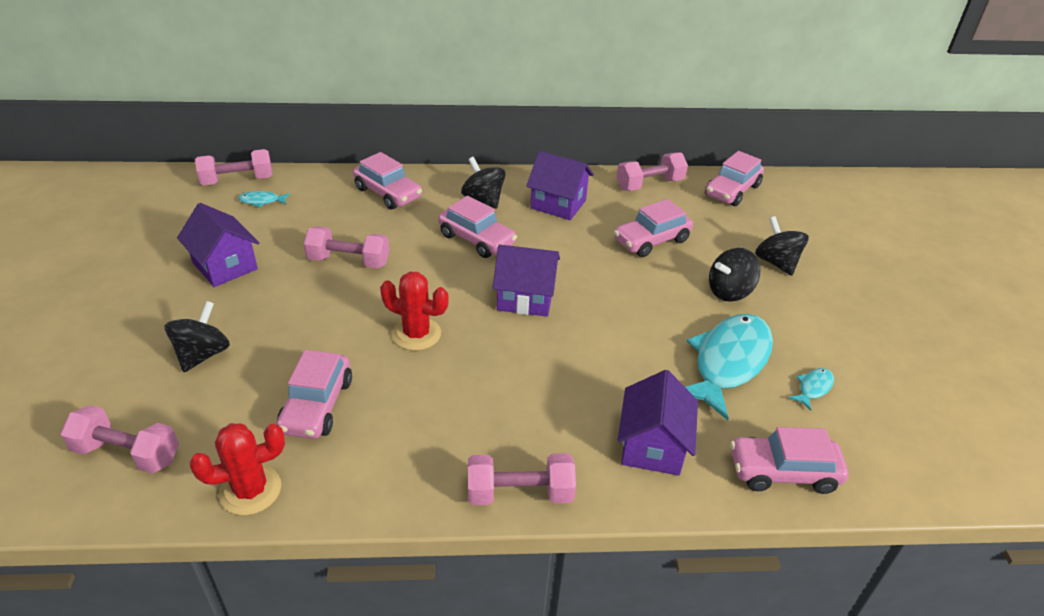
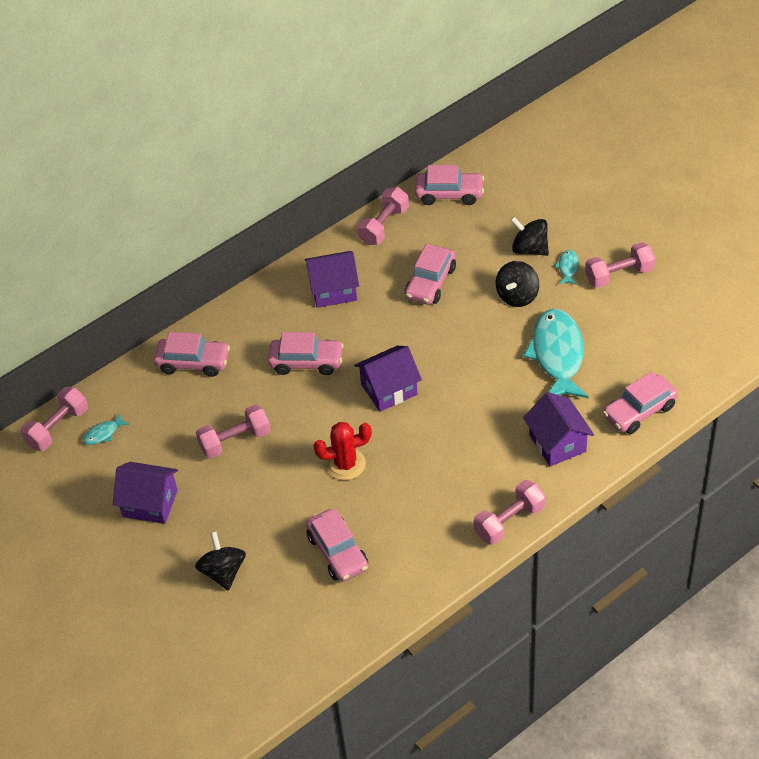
camera: 30 degrees left, 10 degrees up
(127, 453) = (260, 656): pink dumbbell -> pink dumbbell (619, 275)
(250, 490) = (359, 623): red cactus -> none
(483, 199) = (273, 321): black spinning top -> none
(732, 190) = (449, 194): pink car -> pink car turned 90 degrees counterclockwise
(813, 388) = (619, 341): turquoise fish -> turquoise fish (568, 267)

